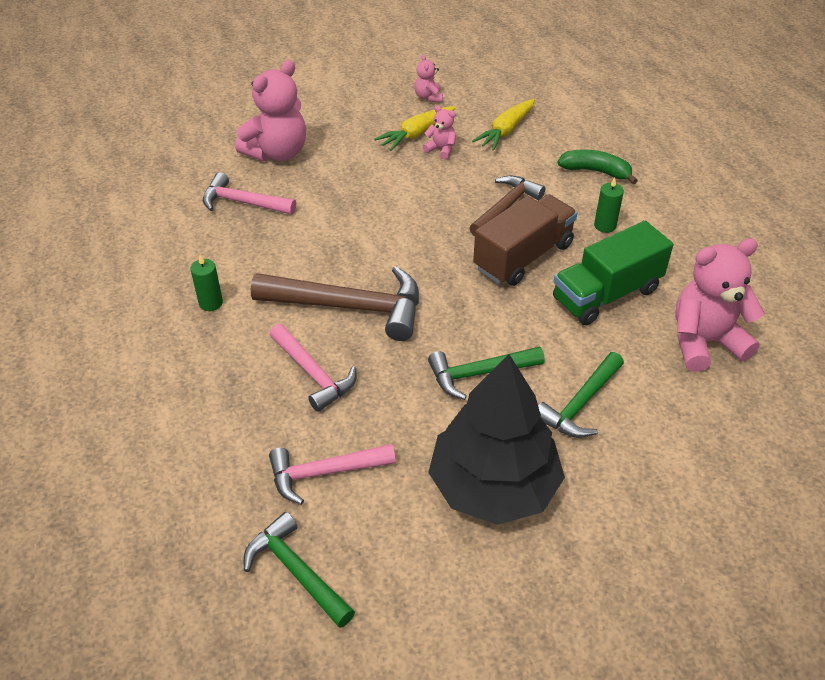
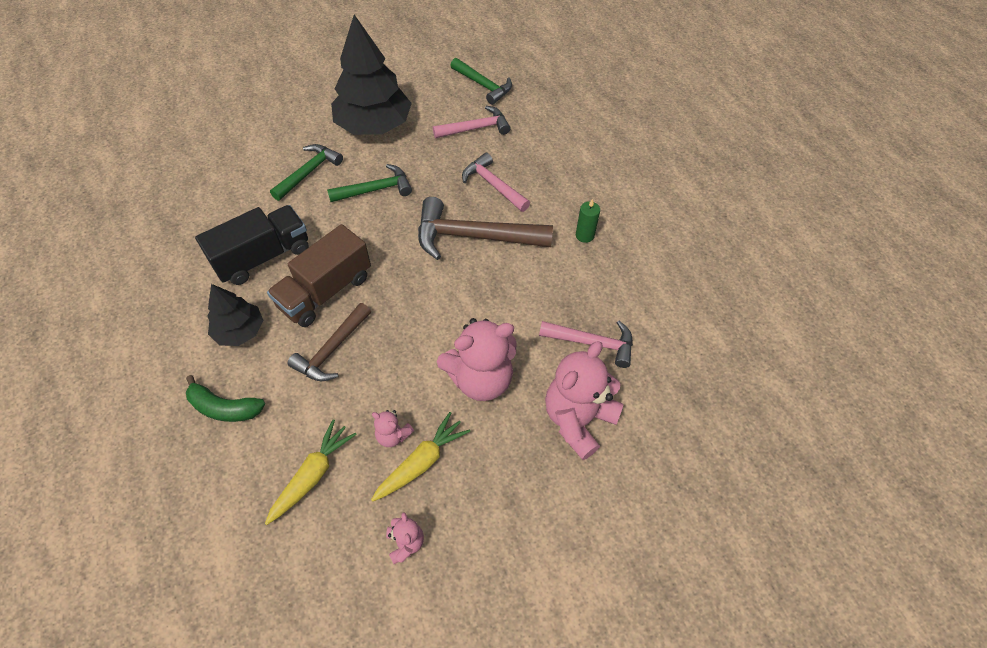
camera: 175 degrees right, 10 degrees up
(605, 225) = (240, 331): green candle -> black tree
(606, 294) = (263, 257): green truck -> black truck
(704, 342) = (200, 220): pink teddy bear -> pink teddy bear (480, 379)

